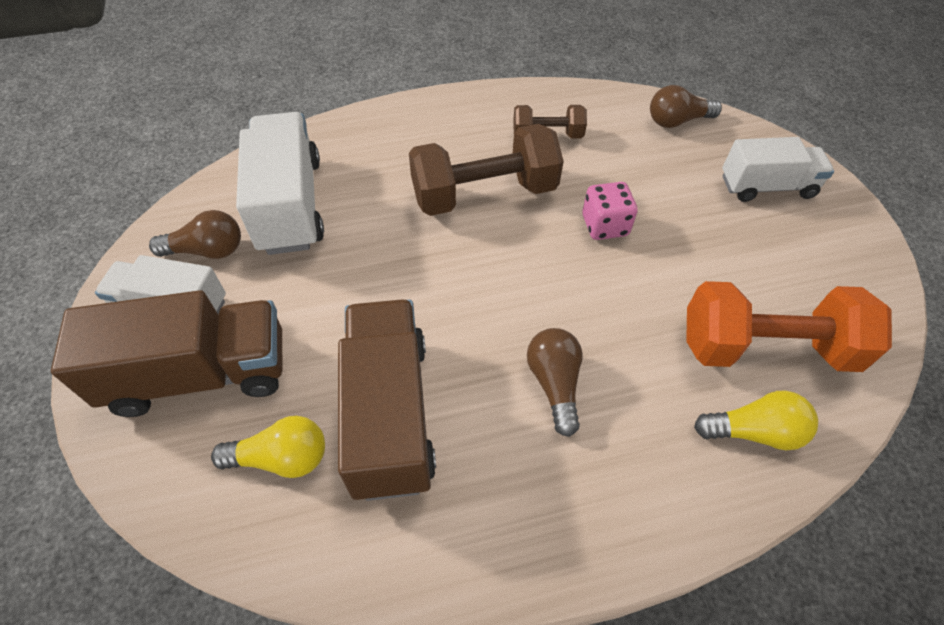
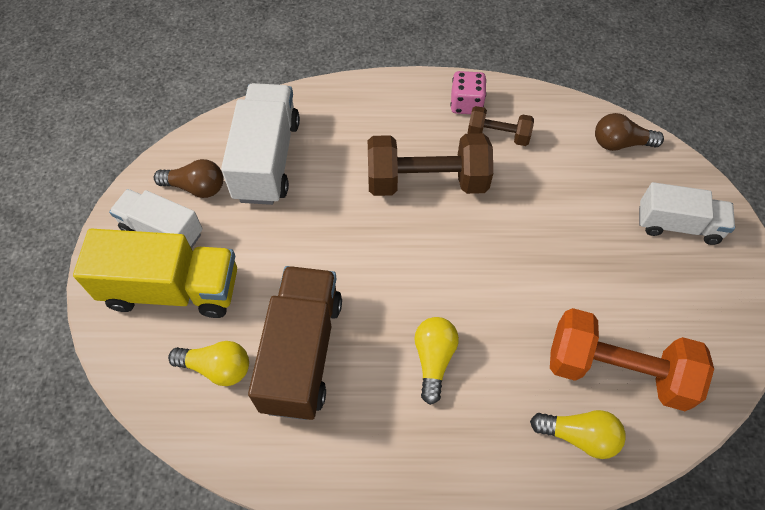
camera: 15 degrees right, 5 degrees up
(200, 374) = (172, 289): brown truck -> yellow truck
(554, 384) = (433, 359): brown light bulb -> yellow light bulb
(604, 225) = (519, 232): pink dice -> pink dice (466, 104)

